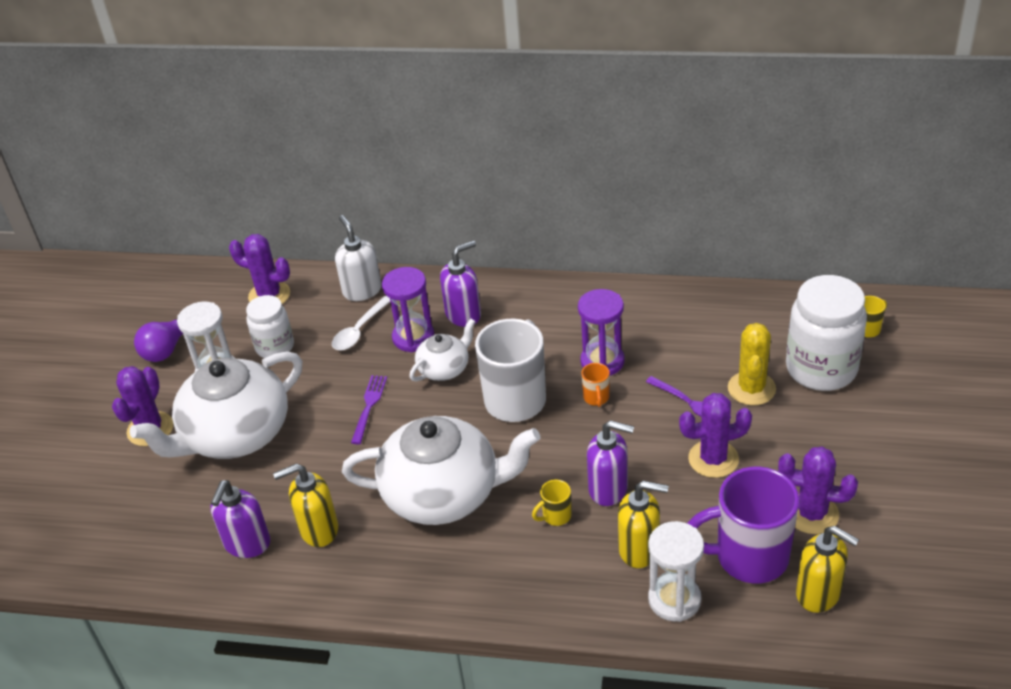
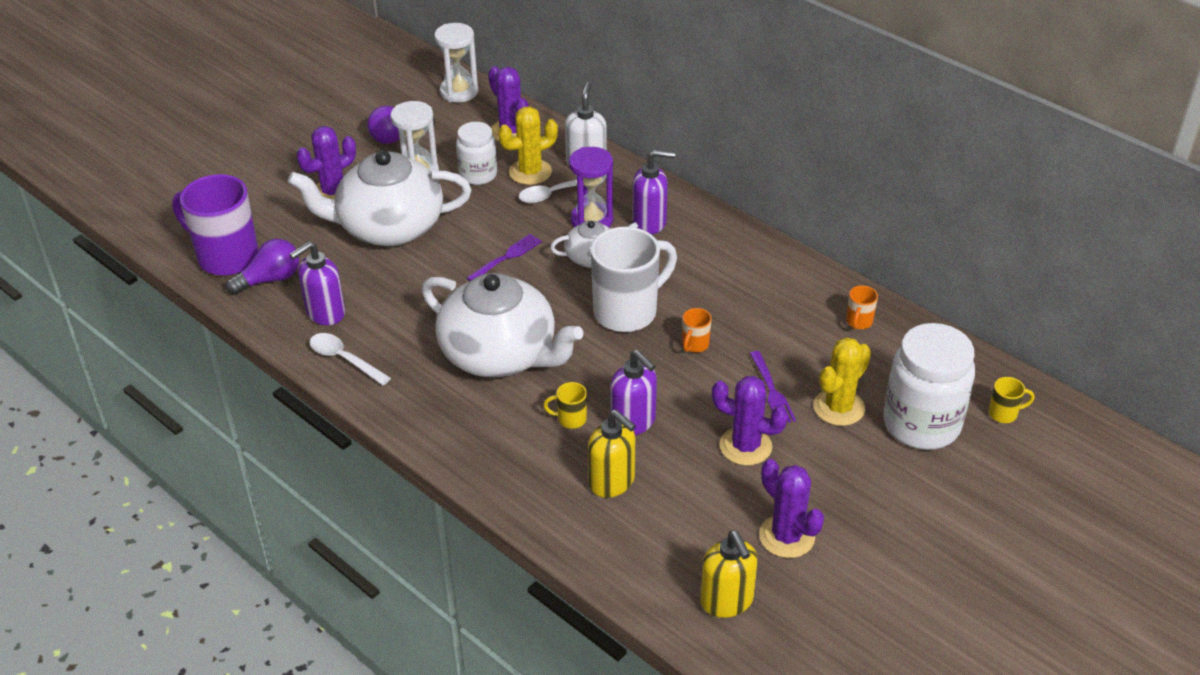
camera: 30 degrees right, 0 degrees up
(163, 541) = (270, 279): none -> purple light bulb
(306, 576) = (344, 359): none -> white spoon
(318, 530) = (384, 330): yellow soap dispenser -> none
(320, 322) = (530, 172): none -> yellow cactus
(602, 361) = (729, 318): purple hourglass -> none
(674, 600) = (602, 535): white hourglass -> white hourglass (459, 92)
(702, 313) = (859, 322): none -> orange mug
(748, 557) = (696, 539): purple mug -> purple mug (226, 257)

